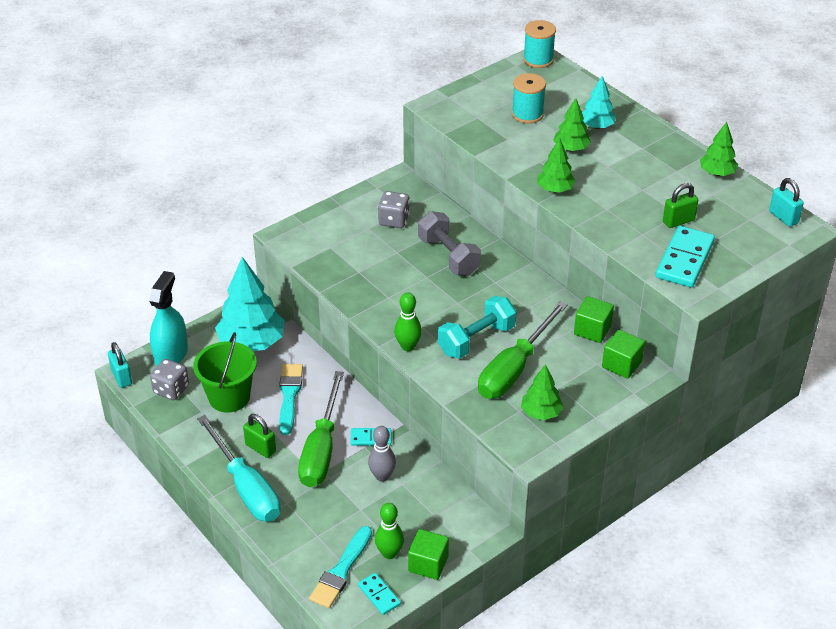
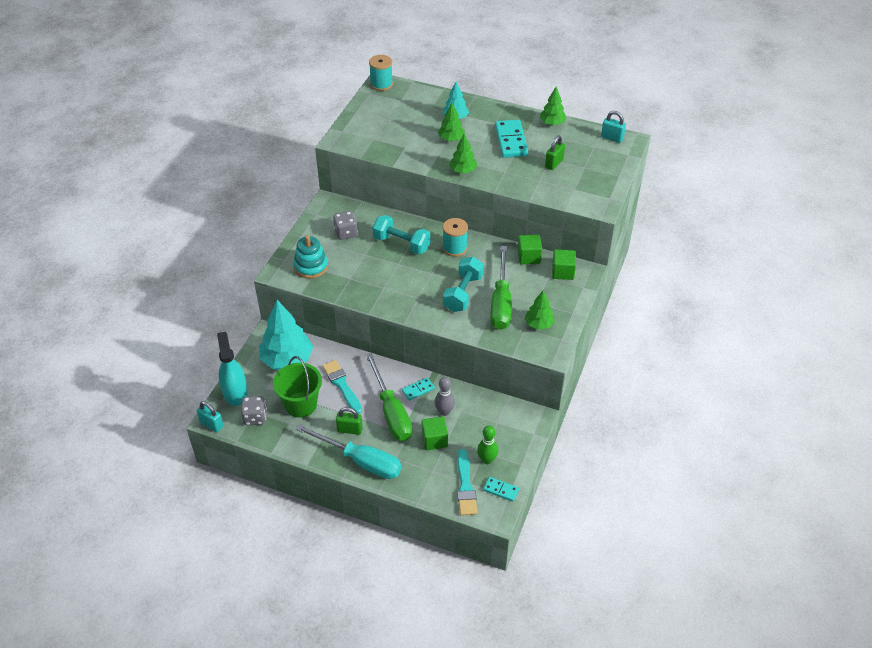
camera: 30 degrees left, 5 degrees up
(325, 242) = (311, 266): none -> turquoise stacking toy
(408, 346) = (423, 316): green bowling pin -> none
(428, 564) = (516, 455): green cube -> green cube (434, 440)
(448, 256) = (401, 244): grey dumbbell -> turquoise dumbbell
(527, 114) = (404, 125): turquoise spool -> turquoise spool (454, 248)
(684, 259) = (576, 187): turquoise domino -> turquoise domino (511, 141)

